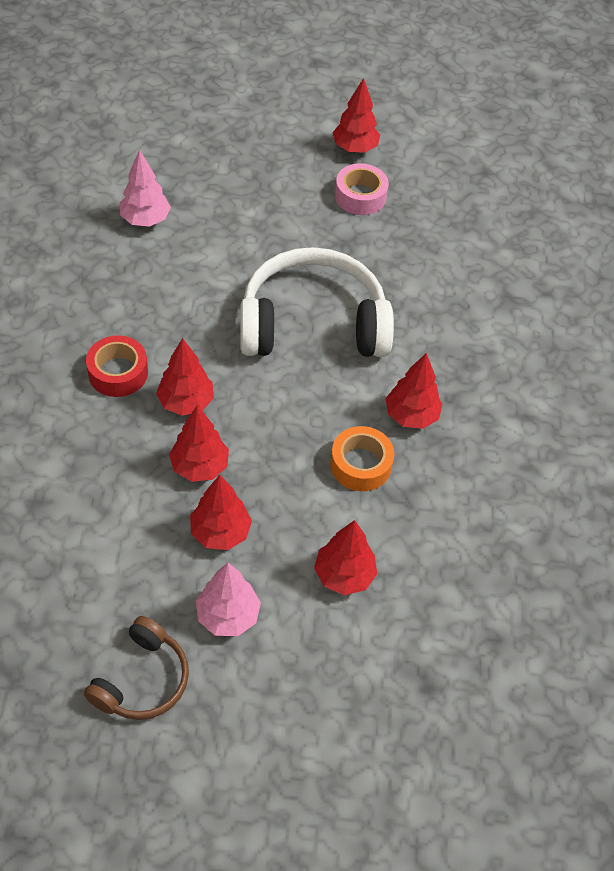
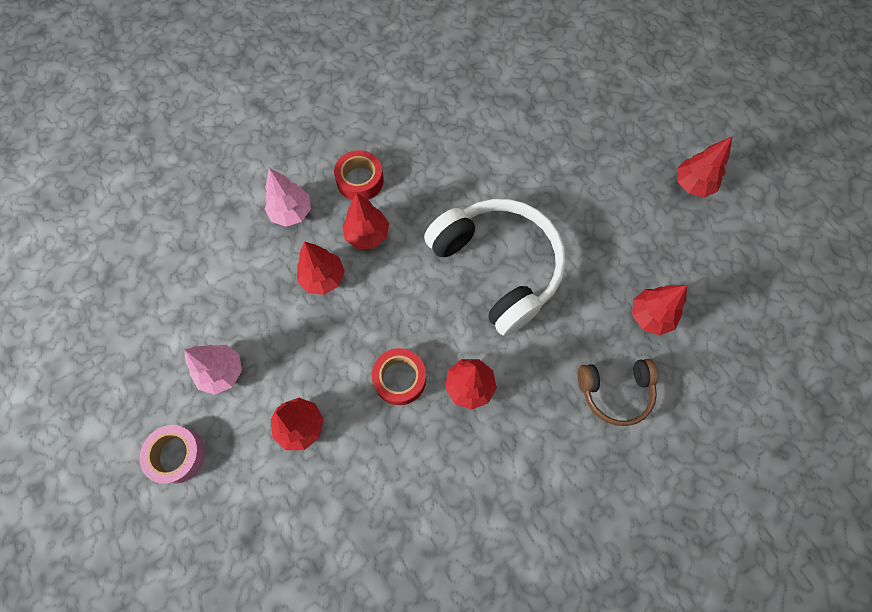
camera: 60 degrees right, 15 degrees up
(142, 679) = (146, 352): brown headphones -> brown headphones (615, 391)
(145, 220) = (498, 106): pink tree -> pink tree (291, 212)
(220, 532) = (281, 325): red tree -> red tree (650, 316)
(360, 196) = (648, 219): pink tape -> pink tape (177, 455)
(360, 464) = (400, 378): orange tape -> red tape

